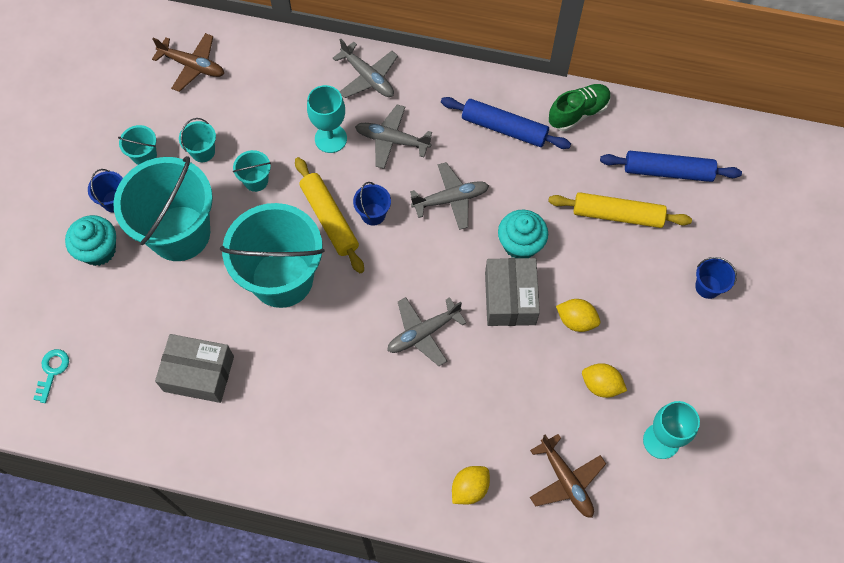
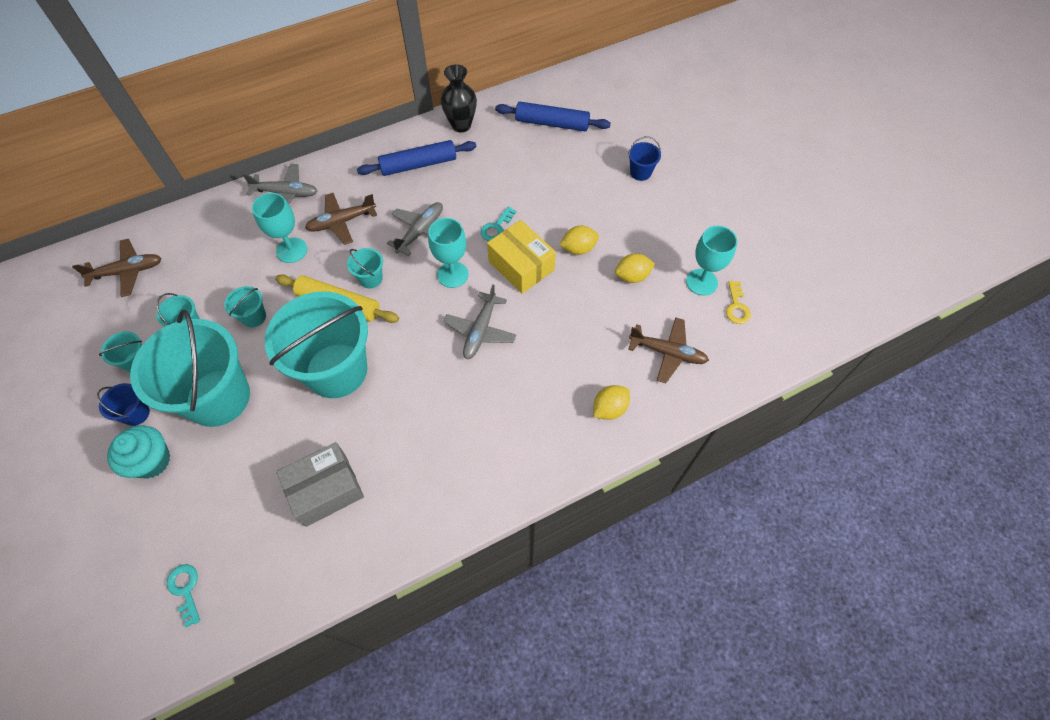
camera: 40 degrees left, 5 degrees down
(373, 214) = (371, 278): blue bucket -> turquoise bucket
(392, 140) = (341, 222): grey plane -> brown plane
(444, 262) = (452, 274): none -> turquoise goblet
(469, 488) = (609, 408): yellow lemon -> yellow lemon turned 45 degrees clockwise
(510, 298) = (521, 265): grey box -> yellow box
(520, 244) = (496, 227): turquoise cupcake -> turquoise key
(578, 113) = (461, 125): green shoe -> black vase
(617, 215) = (544, 168): yellow rolling pin -> none
(668, 171) = (552, 123): blue rolling pin -> blue rolling pin turned 45 degrees clockwise
(671, 490) = (736, 307): none -> yellow key

